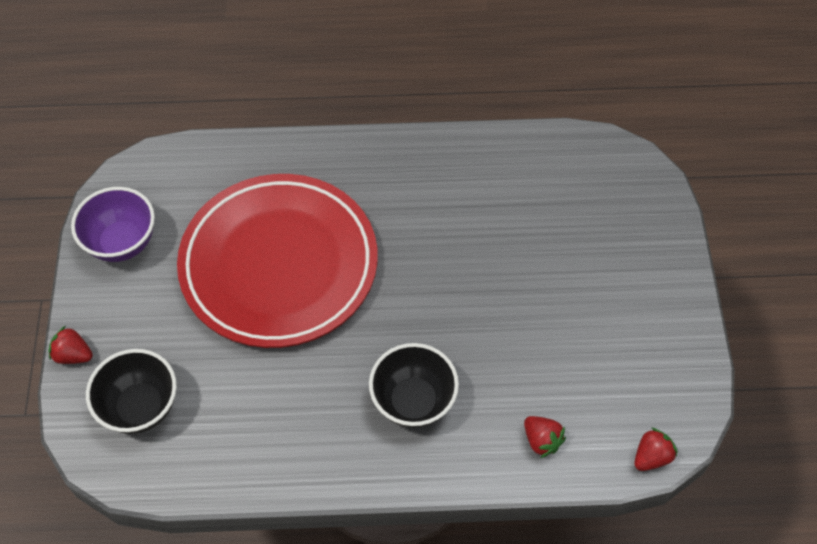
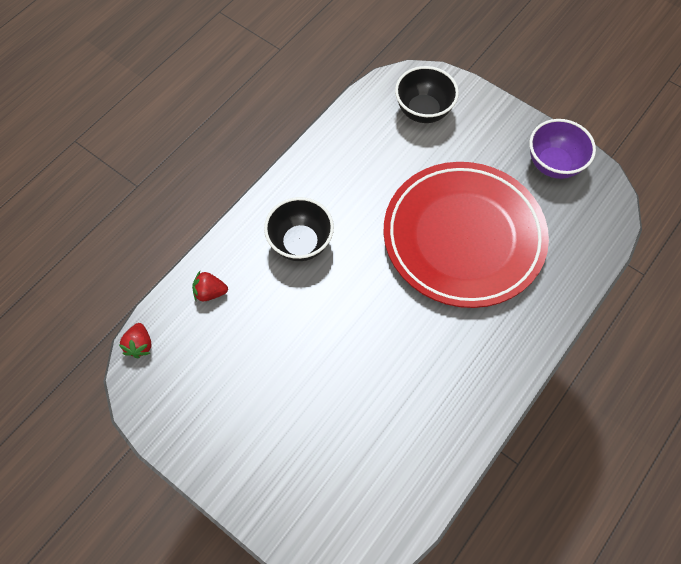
camera: 130 degrees right, 5 degrees up
(73, 355) = (487, 99): red strawberry -> none

